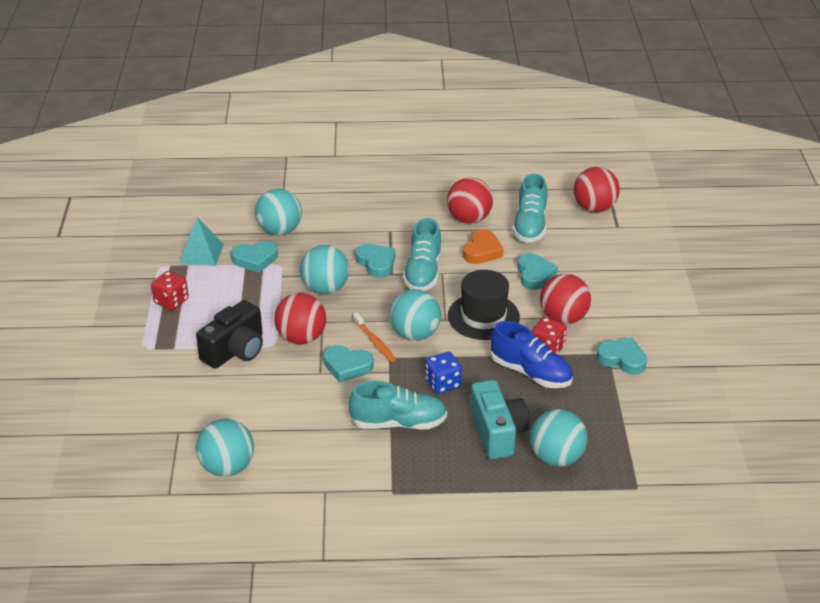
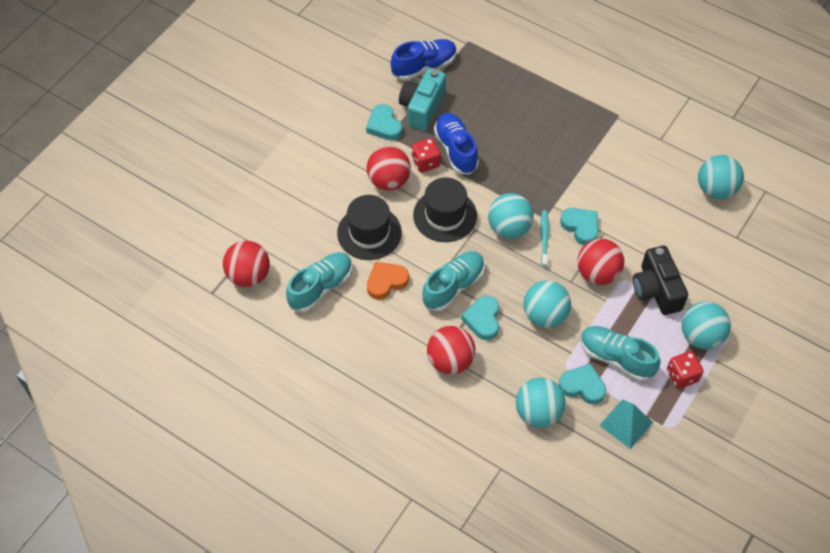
camera: 145 degrees left, 20 degrees up
(235, 350) = (656, 290): black camera -> black camera turned 90 degrees counterclockwise
(375, 342) = (544, 238): orange toothbrush -> turquoise toothbrush
(398, 423) = (578, 161): turquoise shoe -> turquoise shoe (616, 358)
(443, 383) = (523, 174): blue dice -> none
(469, 219) = (363, 326): red ball -> red ball (450, 361)
(497, 432) = (518, 119): turquoise camera -> turquoise camera (422, 107)
(534, 275) = (369, 233): turquoise heart -> black hat
(556, 457) = (497, 83): turquoise ball -> turquoise ball (701, 336)
(650, 434) = (424, 66): none -> blue shoe

